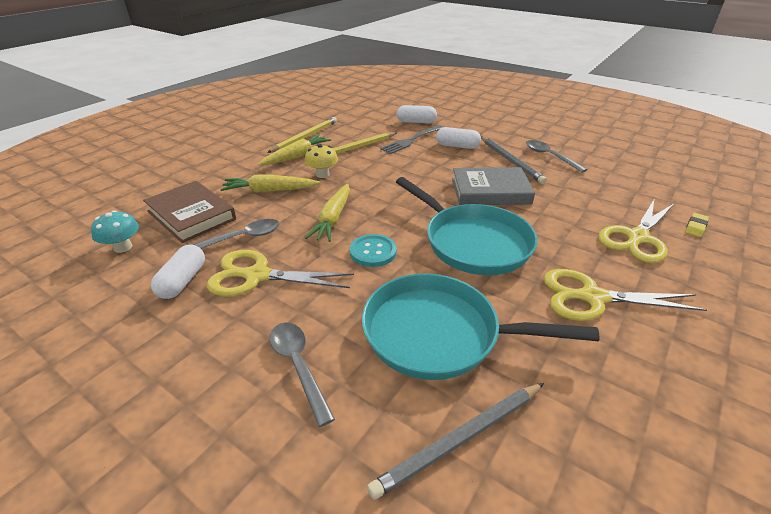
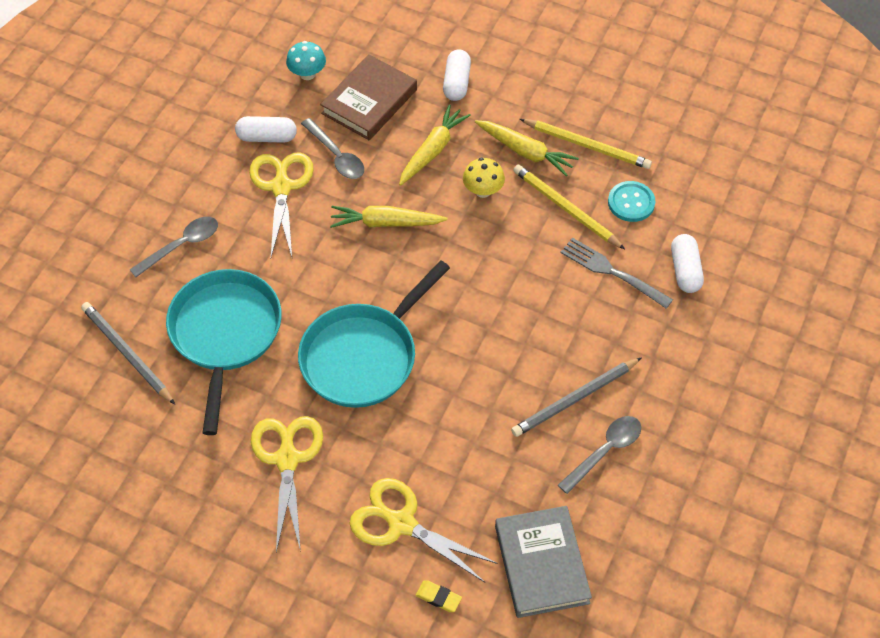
camera: 80 degrees right, 20 degrees up
(269, 190) = (433, 150): yellow carrot -> yellow carrot turned 45 degrees clockwise
(373, 252) = (332, 269): turquoise button -> turquoise button (631, 202)
(457, 146) = (608, 331): white capsule -> white capsule (456, 83)
(490, 191) = (480, 373): grey book -> grey book (541, 564)

